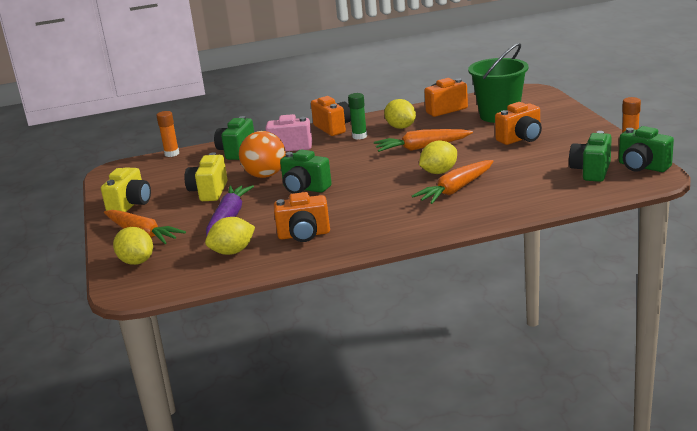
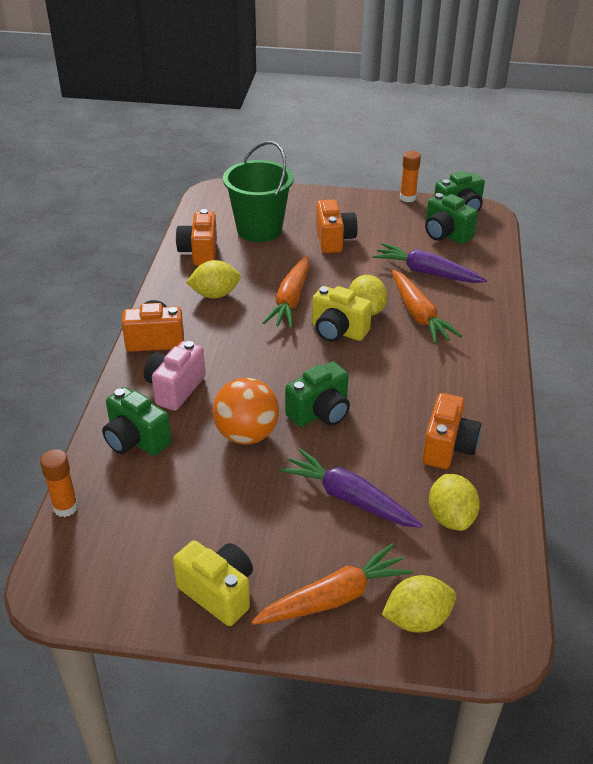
camera: 70 degrees left, 15 degrees up
(209, 192) = (249, 498): yellow camera -> yellow camera (338, 331)
(359, 136) = (207, 329): green glue stick -> none
(520, 178) = (426, 272): none -> purple carrot

